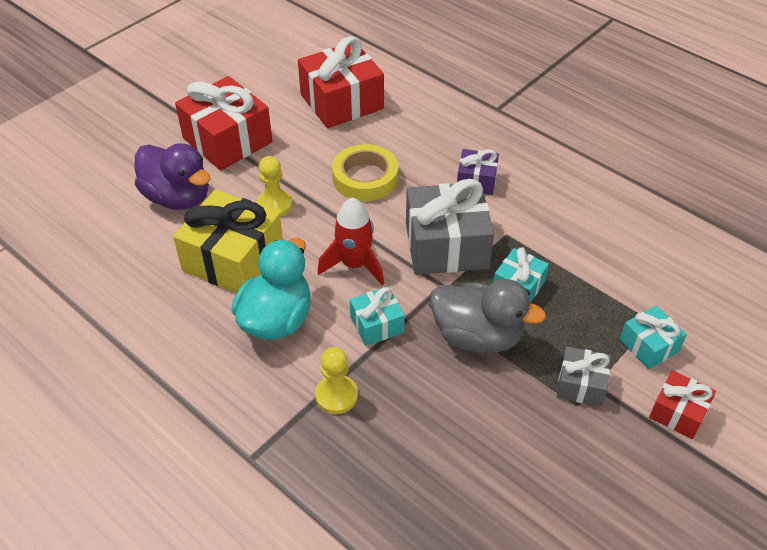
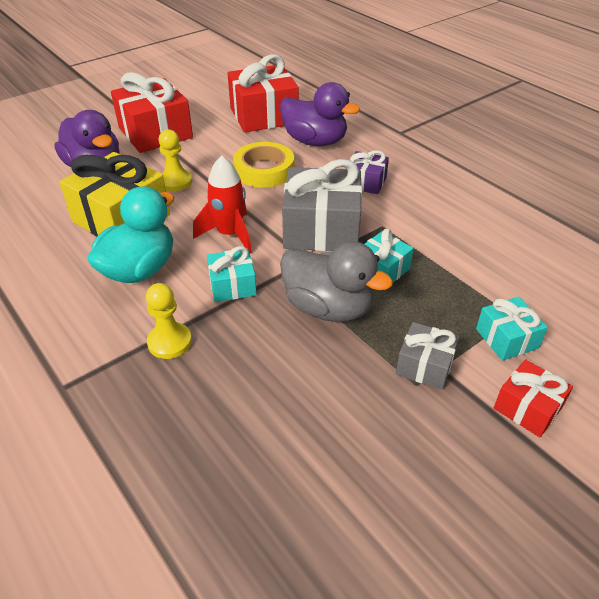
camera: 10 degrees right, 5 degrees down
(408, 132) = (315, 141): none -> purple duck

